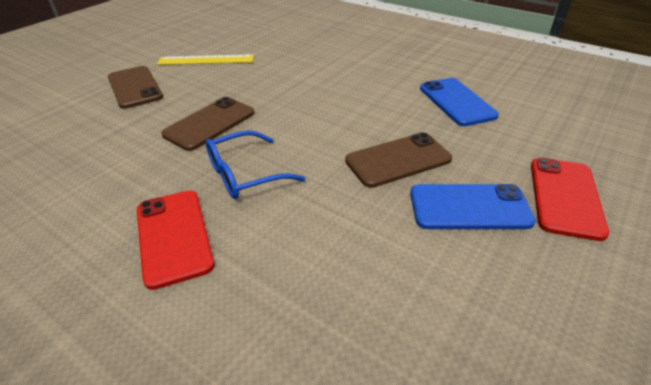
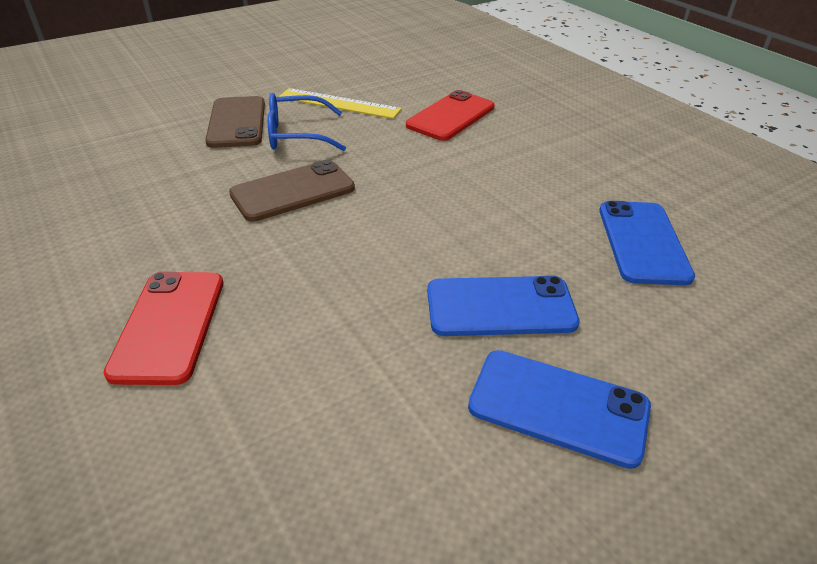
camera: 20 degrees right, 0 degrees up
(245, 174) = (293, 271): blue glasses -> blue glasses (297, 135)
(398, 160) = (500, 307): brown phone -> blue phone
(565, 197) = (719, 439): red phone -> red phone (451, 116)

